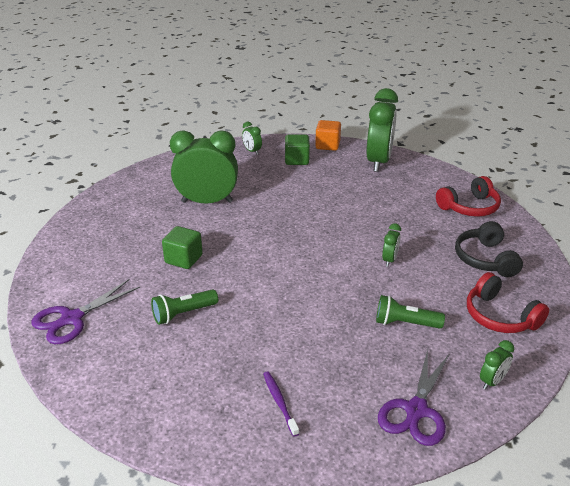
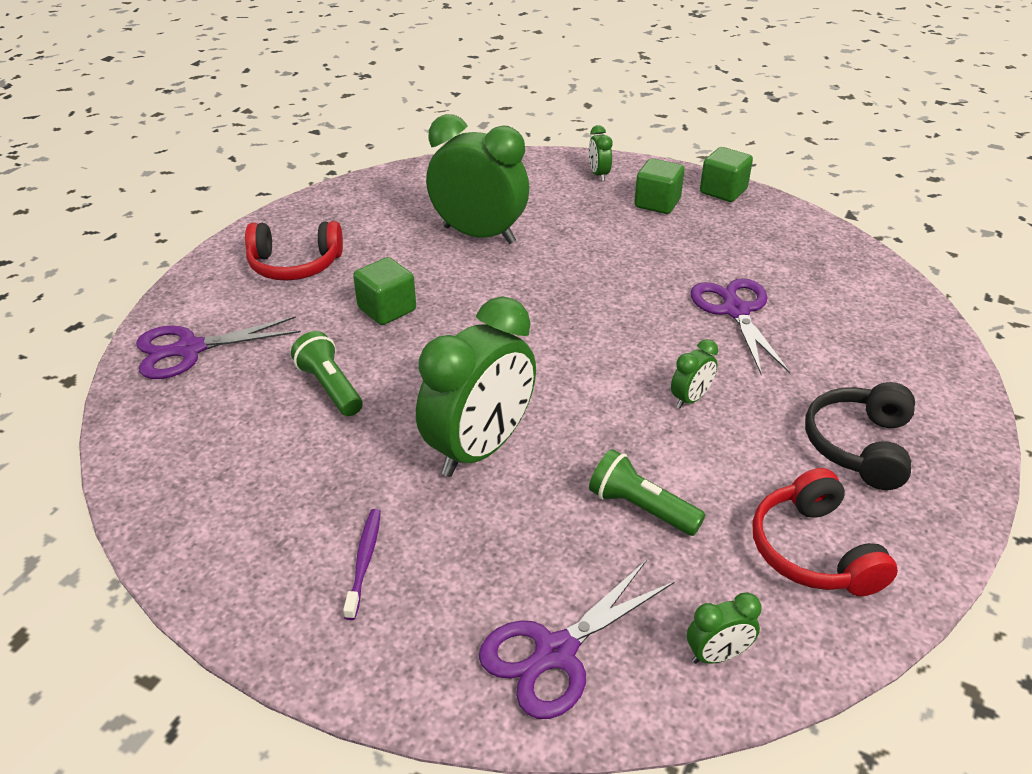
camera: 25 degrees right, 5 degrees up
(183, 314) = (330, 387): green flashlight -> green flashlight turned 60 degrees clockwise
(327, 145) = (723, 191): orange cube -> green cube
(379, 162) = (789, 236): green clock -> green clock (480, 449)
(379, 208) = (735, 311): none -> purple scissors
(469, 207) = (895, 350): red headphones -> red headphones (295, 265)

